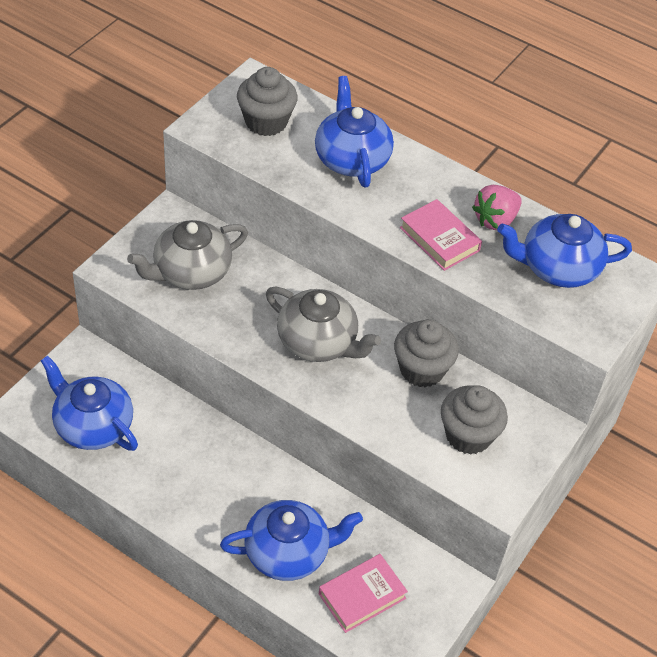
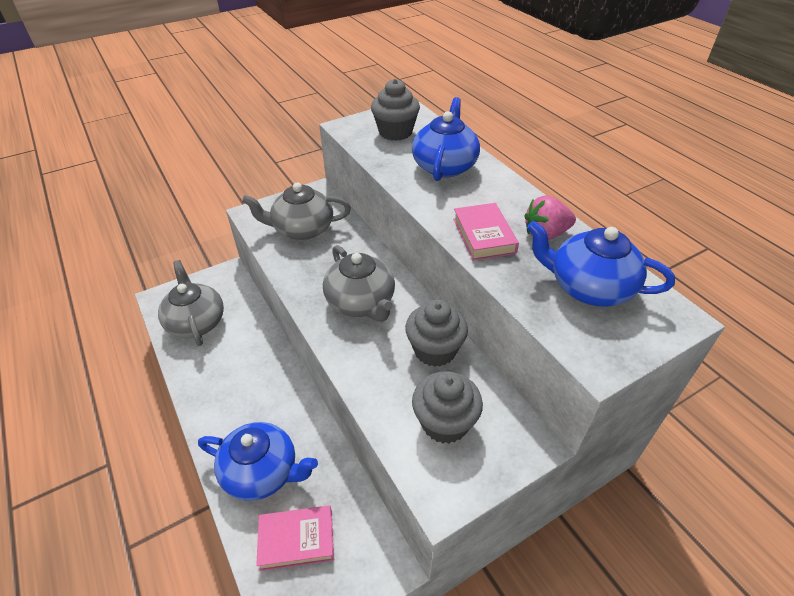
camera: 30 degrees right, 5 degrees down
(92, 425) = (196, 322): blue teapot -> grey teapot

